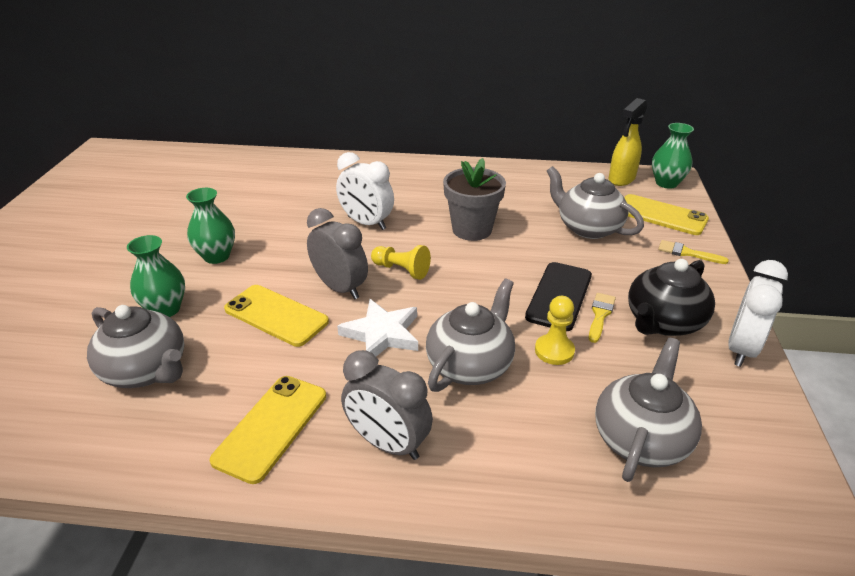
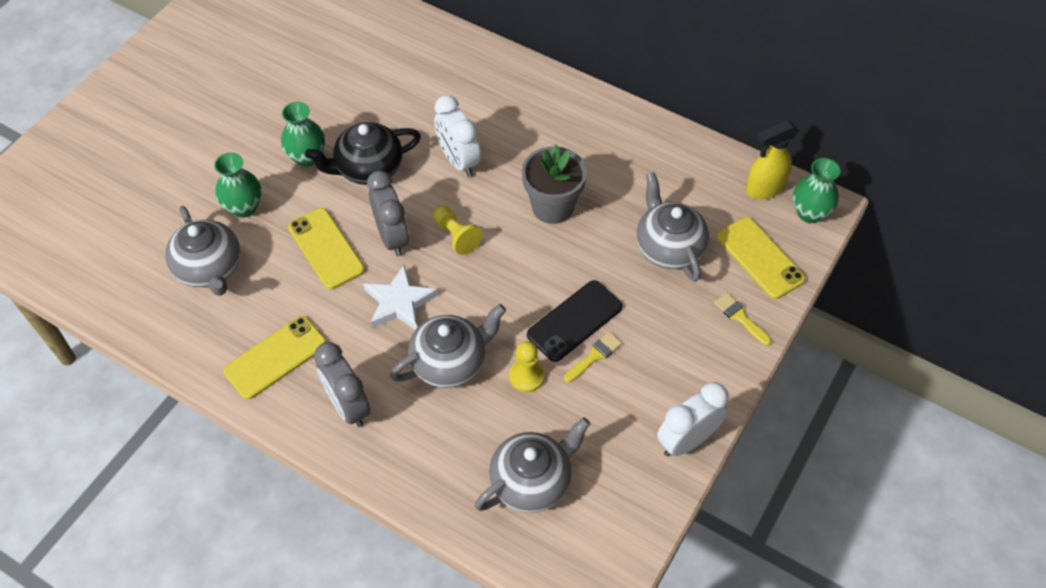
camera: 25 degrees right, 20 degrees up
(663, 322) = (644, 386): black teapot -> black teapot (368, 168)

